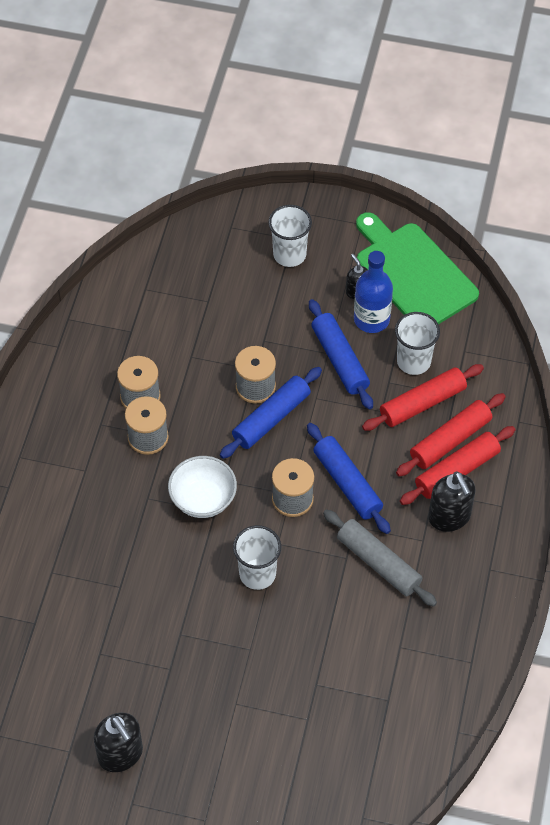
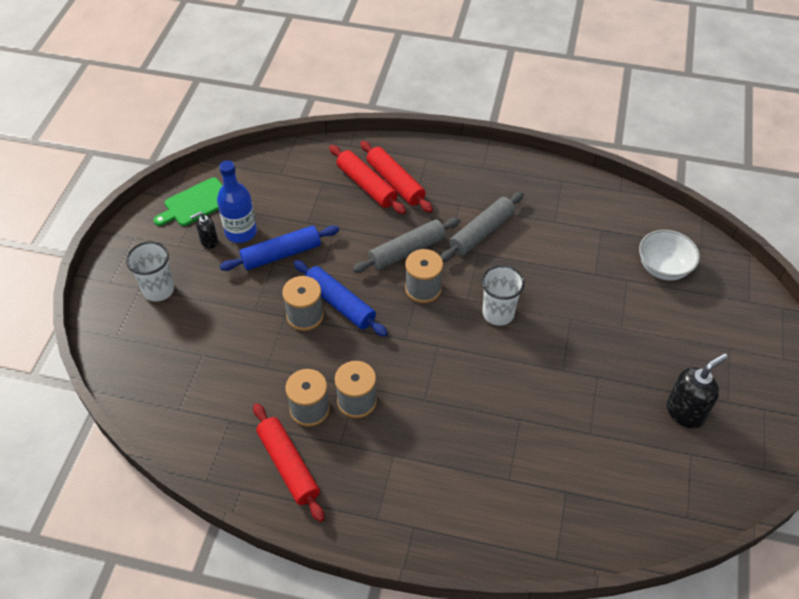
camera: 90 degrees left, 5 degrees down
(203, 499) = (425, 354): white bowl -> white bowl (663, 268)
(347, 483) = (407, 251): blue rolling pin -> grey rolling pin
(412, 273) = (196, 203): green cutting board -> green cutting board, size x0.60
(413, 361) = (288, 205): white cup -> none
(422, 403) = (330, 201): red rolling pin -> red rolling pin (288, 466)
(449, 517) = (438, 188): black soap dispenser -> none

